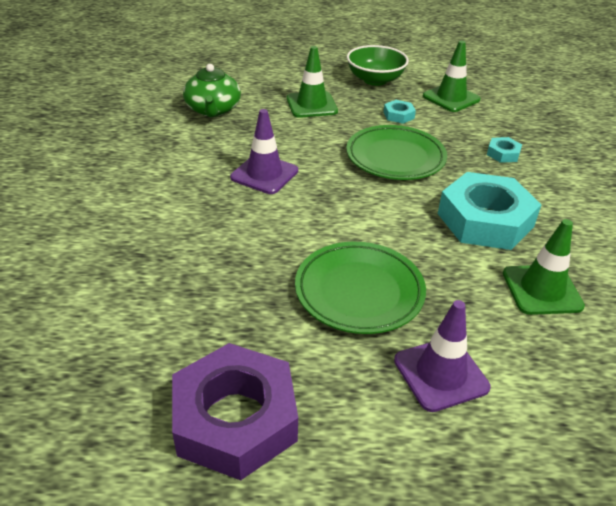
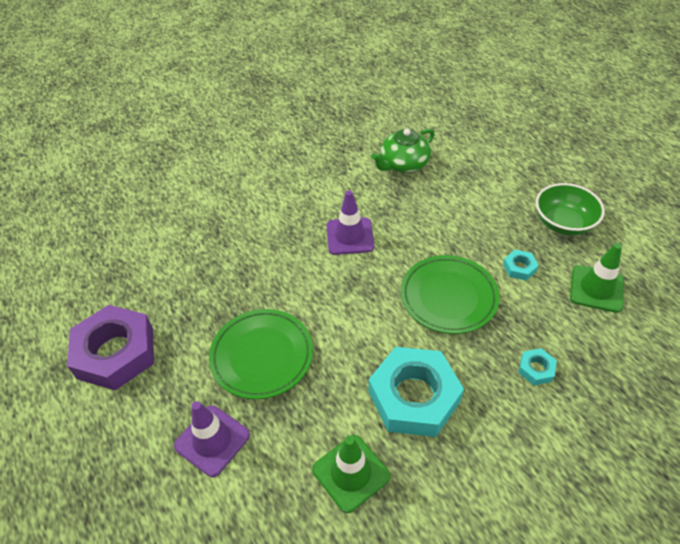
camera: 60 degrees right, 10 degrees up
(311, 105) = (472, 208): green traffic cone -> none

